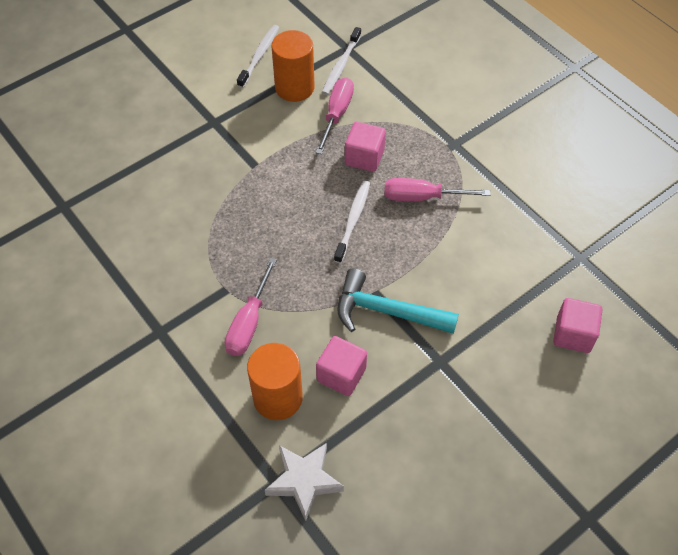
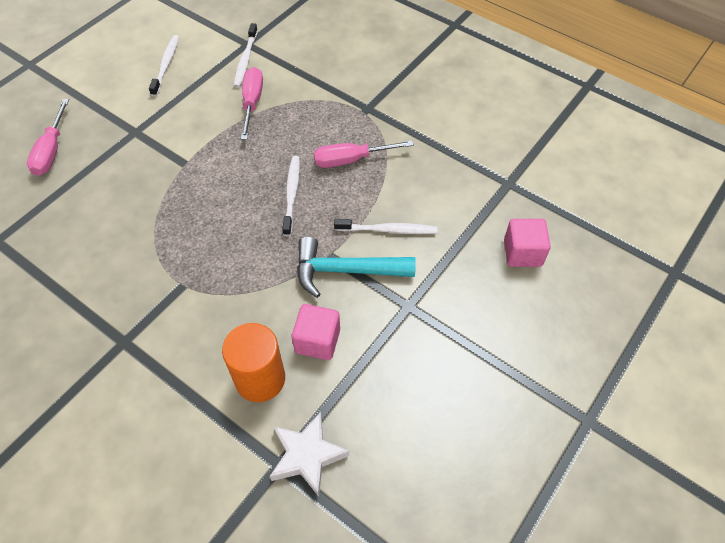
camera: 15 degrees left, 0 degrees up
(248, 323) = (213, 313): pink screwdriver -> pink screwdriver (51, 151)
(294, 87) = (206, 87): orange cylinder -> none
(364, 157) = (288, 135): pink cube -> none
(441, 279) = (388, 230): none -> white toothbrush

